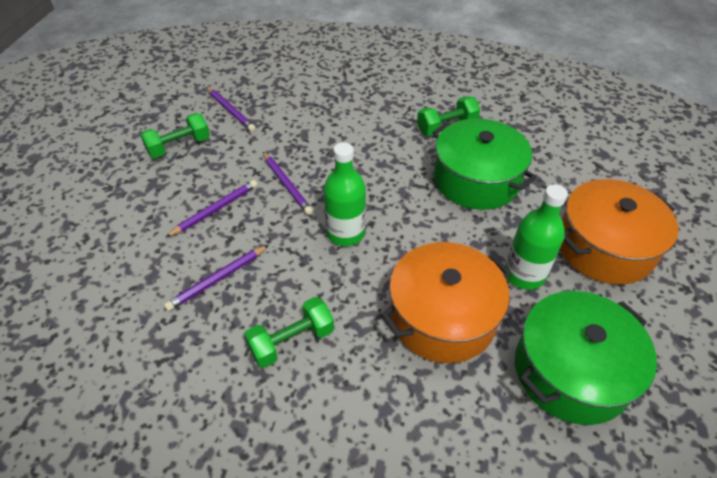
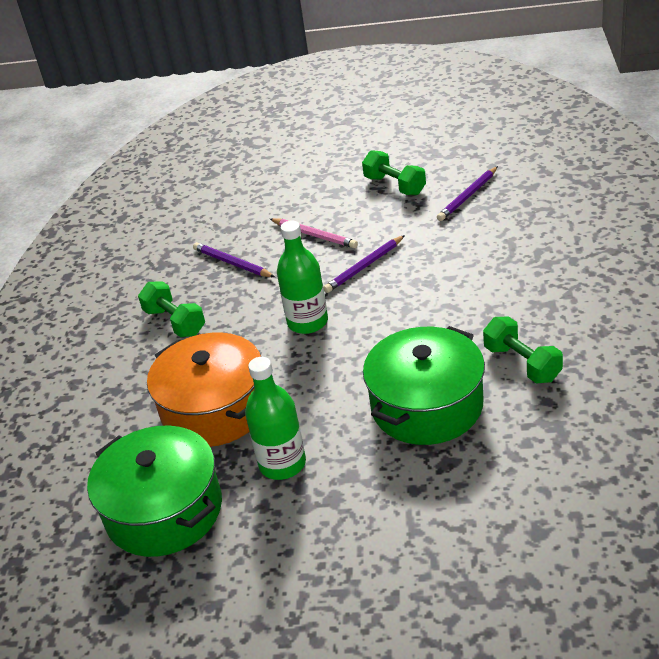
camera: 85 degrees right, 10 degrees down
(215, 210) = (314, 235): purple pencil -> pink pencil
(604, 247) = (343, 535): orange pot -> none

